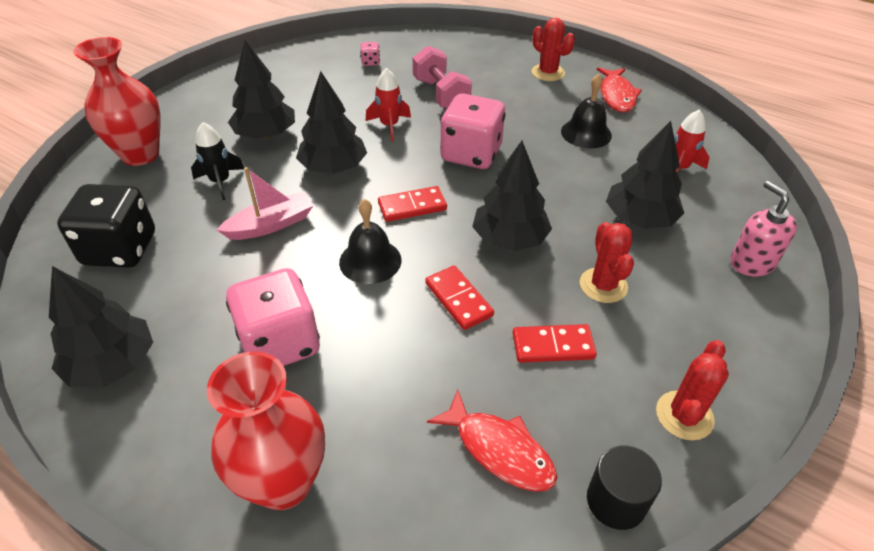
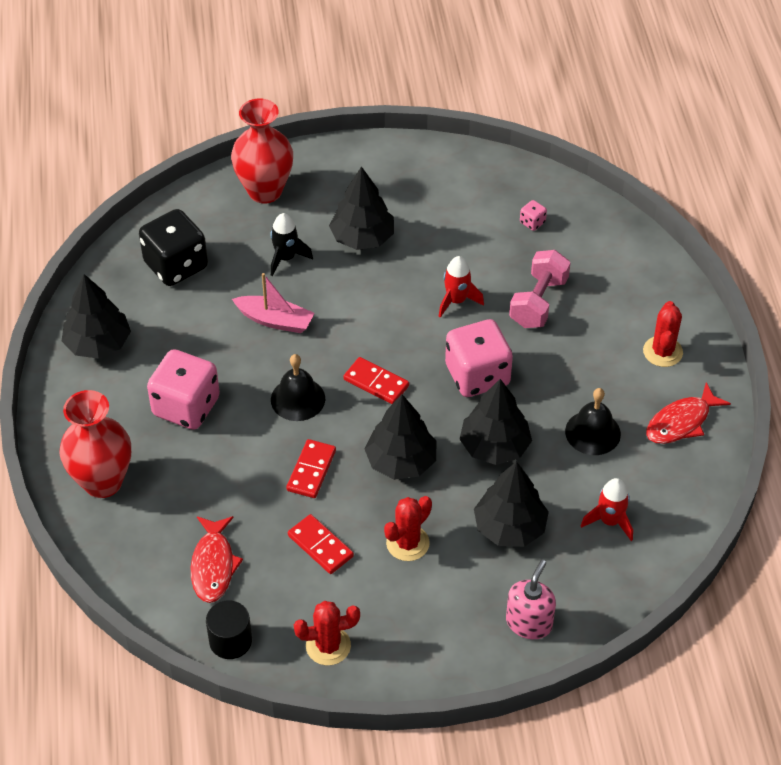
camera: 50 degrees right, 5 degrees up
(333, 167) = (369, 306): black tree -> black tree (494, 447)

